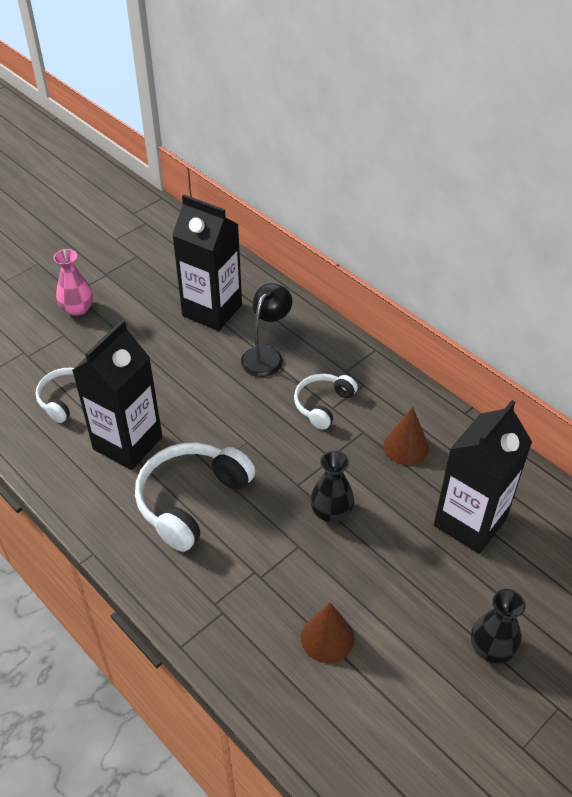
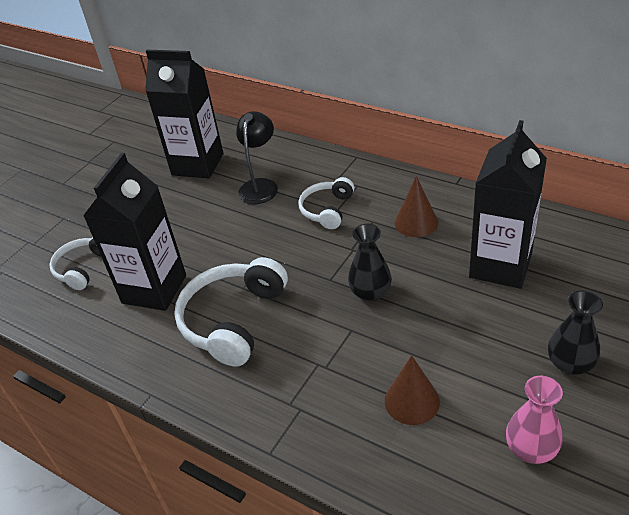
camera: 10 degrees left, 5 degrees down
(77, 309) = (70, 194): pink vase -> pink vase (531, 449)

